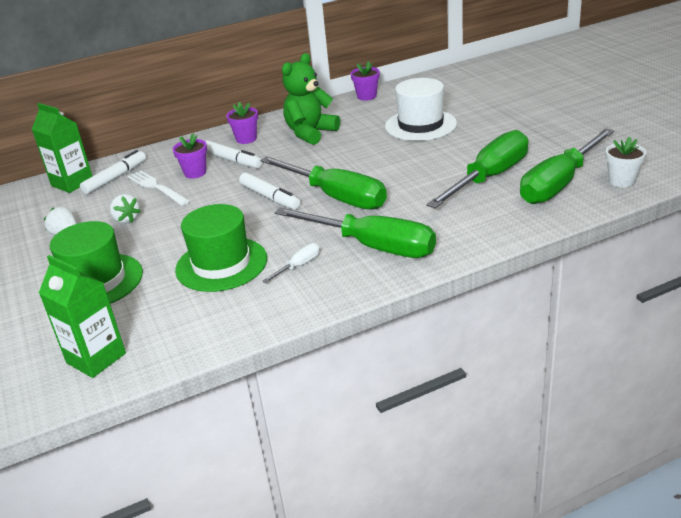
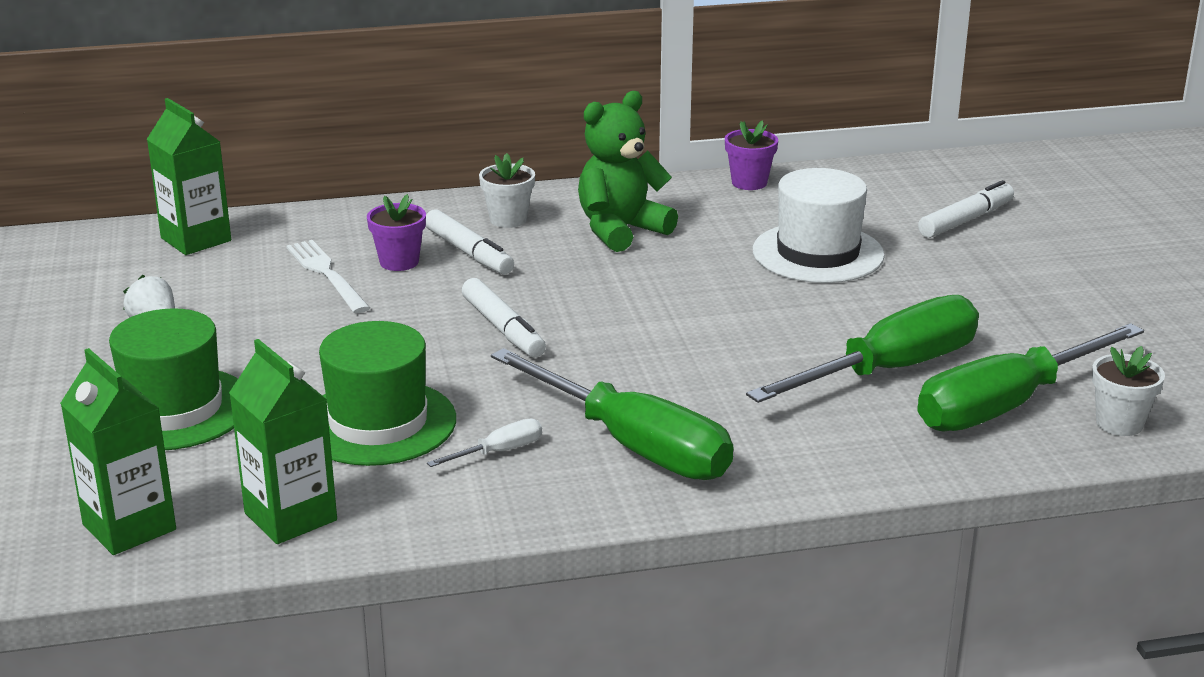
camera: 10 degrees right, 5 degrees down
(115, 178) = (267, 245): white marker -> white marker (965, 220)
(126, 219) = (258, 319): white strawberry -> none
(193, 330) = (290, 517): none -> green carton
(246, 139) = (508, 219): purple flower pot -> white flower pot
(336, 197) = (612, 350): green screwdriver -> none

